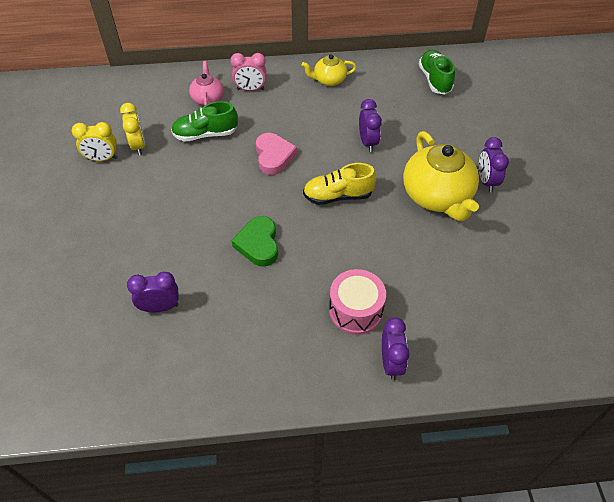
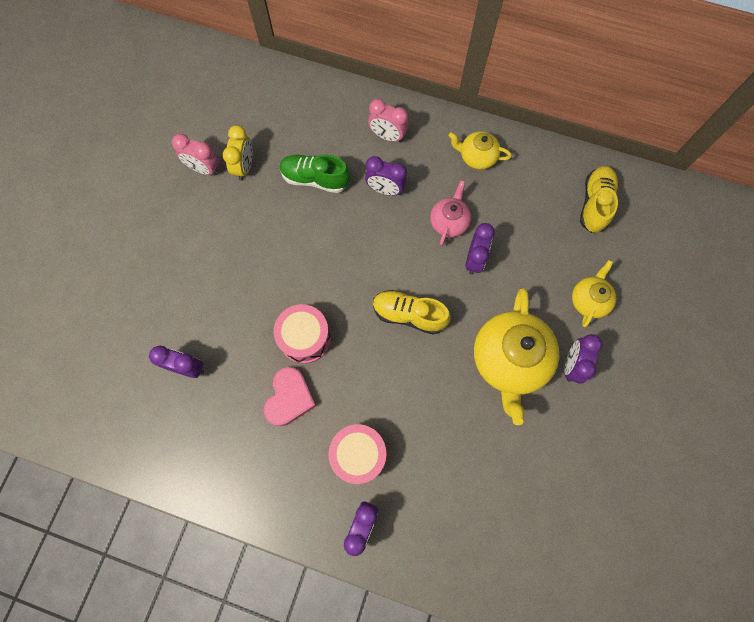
camera: 25 degrees right, 20 degrees up
(102, 159) = (204, 169): yellow clock -> pink clock
(208, 98) = (338, 131): pink teapot -> pink teapot (449, 222)
(258, 244) = (305, 338): green heart -> pink drum
(268, 122) = (385, 189): none -> purple clock
(274, 156) = (369, 237): pink heart -> pink heart (289, 398)
(434, 80) = (594, 204): green shoe -> yellow shoe
(470, 137) = (589, 300): none -> yellow teapot

